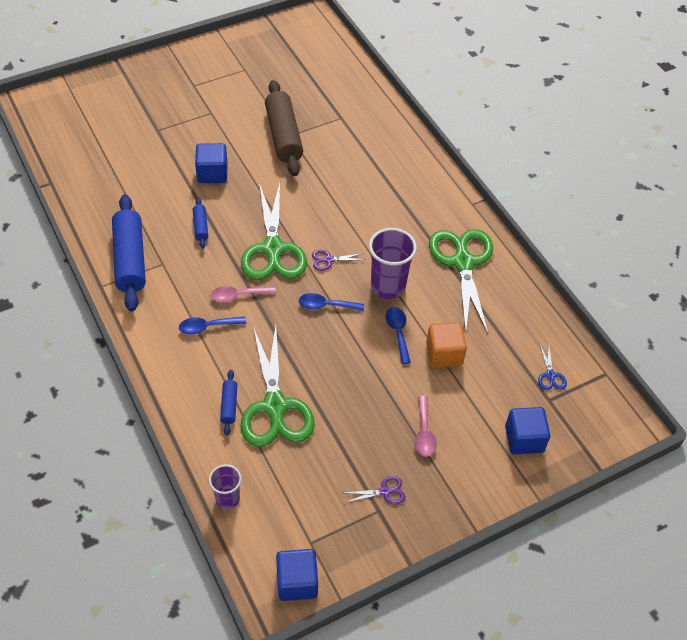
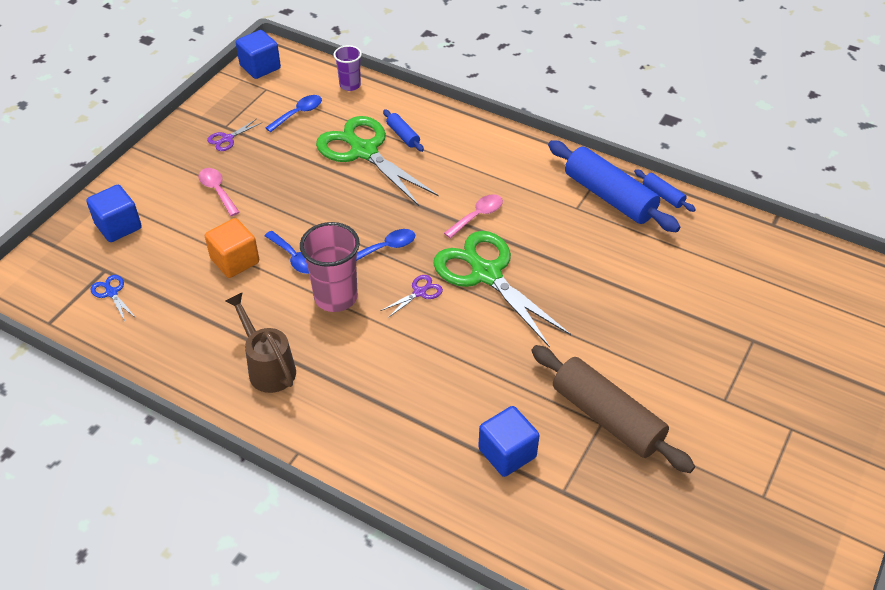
camera: 150 degrees right, 5 degrees down
(200, 227) = (580, 259): blue rolling pin -> blue rolling pin (663, 195)
(207, 327) = (479, 178): blue spoon -> blue spoon (298, 113)
(212, 173) = (633, 321): blue cube -> blue cube (507, 453)
(388, 286) = (336, 297): purple cup -> pink cup
(463, 262) = (268, 367): green scissors -> brown watering can

